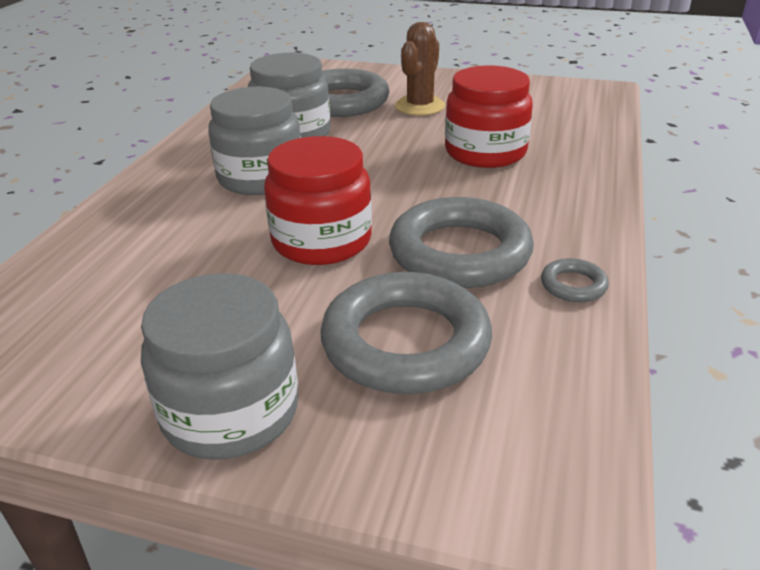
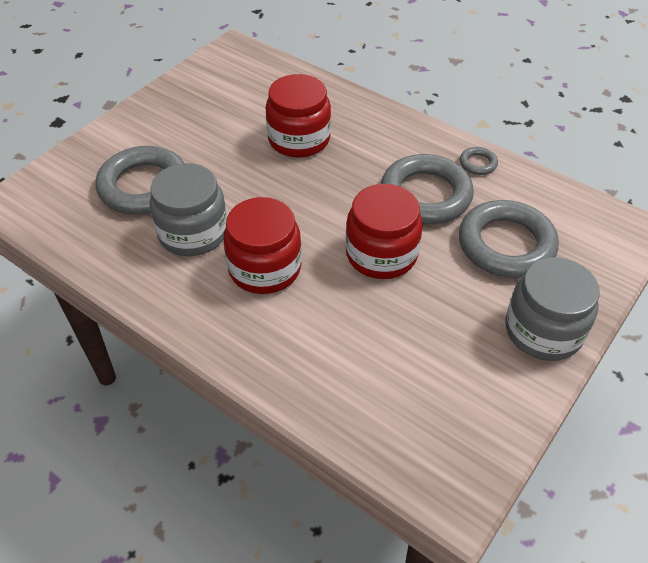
camera: 70 degrees left, 15 degrees up
(260, 177) = (265, 268): grey jar -> red jar
(420, 106) = (192, 145): brown cactus -> none

